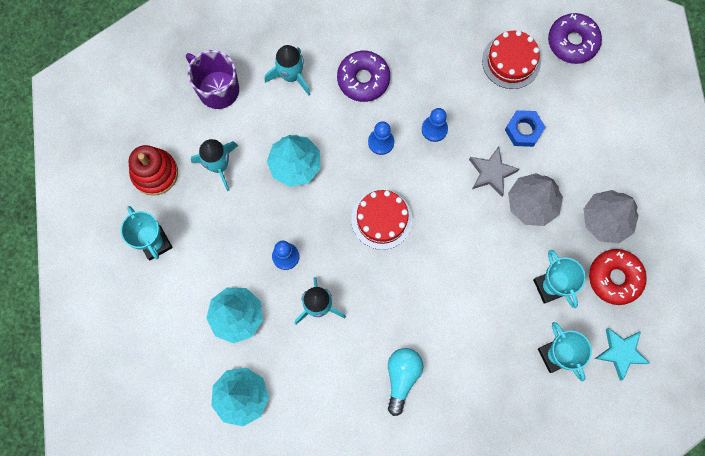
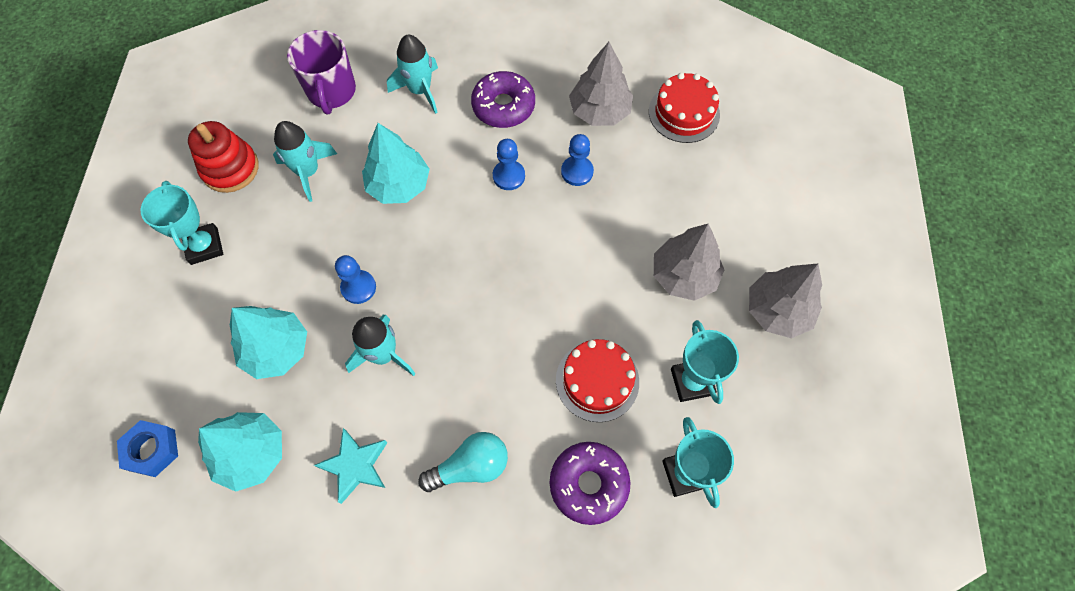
camera: 10 degrees right, 10 degrees down
(217, 89) = (331, 91): purple mug -> purple mug turned 150 degrees counterclockwise
(381, 219) = (489, 263): red cake -> red cake (597, 381)
(401, 377) = (470, 466): turquoise light bulb -> turquoise light bulb turned 45 degrees clockwise
(442, 71) = (599, 111): none -> grey tree
(491, 173) = (638, 231): grey star -> none
(523, 130) = (687, 189): blue nut -> blue nut (152, 450)
(572, 42) = (761, 103): purple donut -> purple donut (588, 484)
(614, 278) = (780, 385): red donut -> none
(620, 352) = (777, 486): turquoise star -> turquoise star (355, 466)

